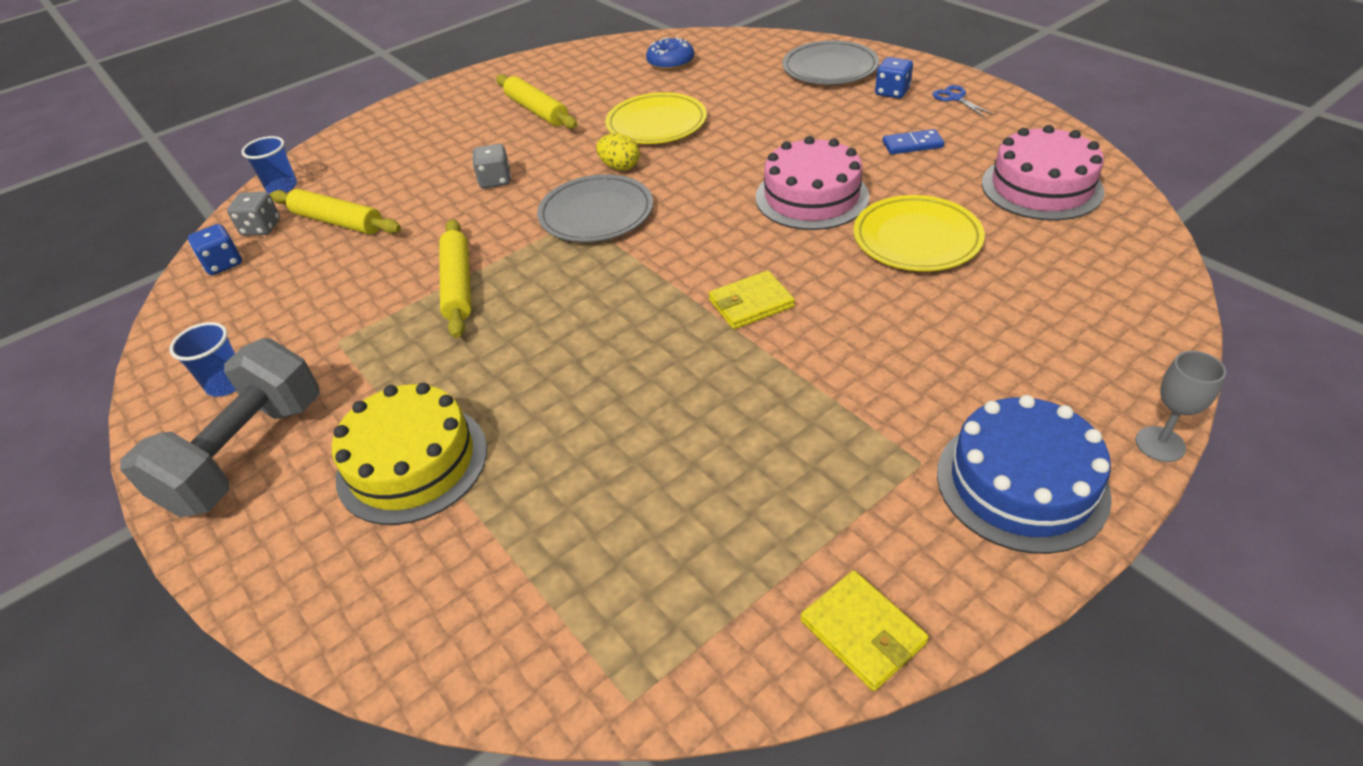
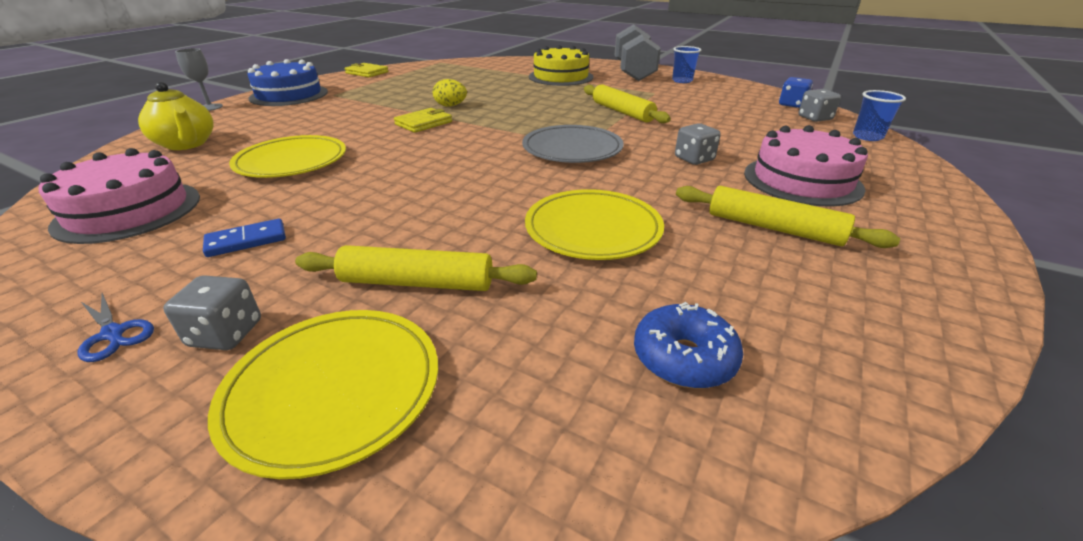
camera: 155 degrees right, 10 degrees down
(338, 221) = (768, 126): yellow rolling pin -> yellow rolling pin (417, 283)
(620, 167) = (588, 181): yellow egg -> yellow egg (450, 106)
(811, 197) = (381, 178): pink cake -> pink cake (802, 180)
(830, 68) = (334, 390): grey plate -> yellow plate
(892, 92) = (226, 333): blue dice -> grey dice
(1085, 301) = (187, 144): none -> yellow teapot

